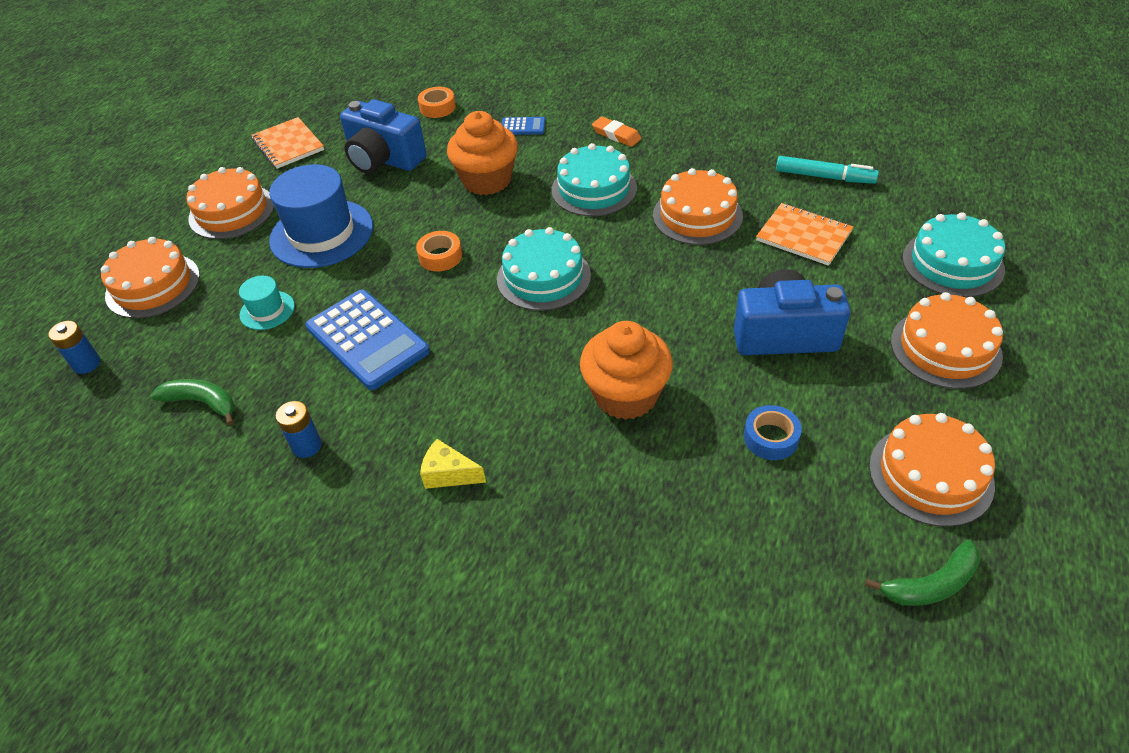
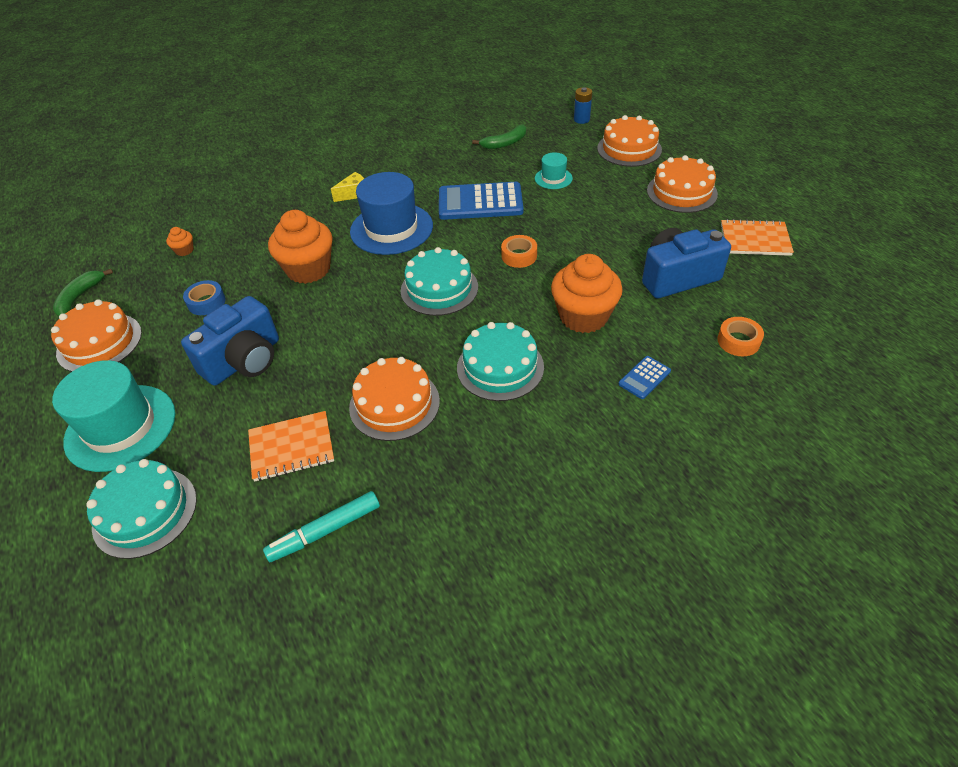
camera: 130 degrees right, 0 degrees up
(307, 446) = (432, 163): blue battery -> none
(321, 233) = (608, 218): blue hat -> blue hat (391, 229)
(616, 135) = (561, 431): orange eraser -> none
(738, 559) = (184, 250): none -> orange cupcake
(945, 348) = (120, 427): orange cake -> turquoise hat

